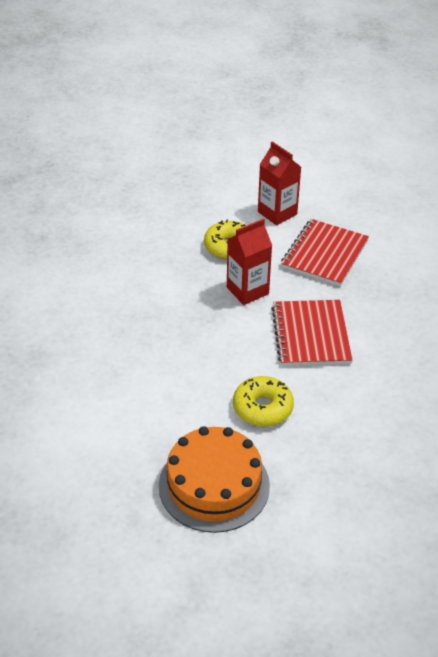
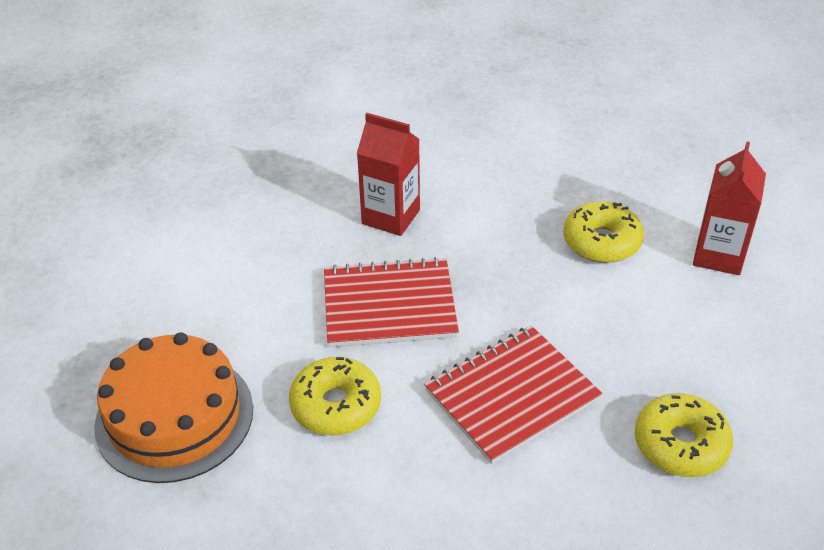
camera: 60 degrees right, 0 degrees up
(247, 291) = (536, 295): red carton -> red carton (391, 217)
(325, 254) = (688, 340): red notebook -> red notebook (389, 306)
(386, 292) = (680, 444): none -> yellow donut

